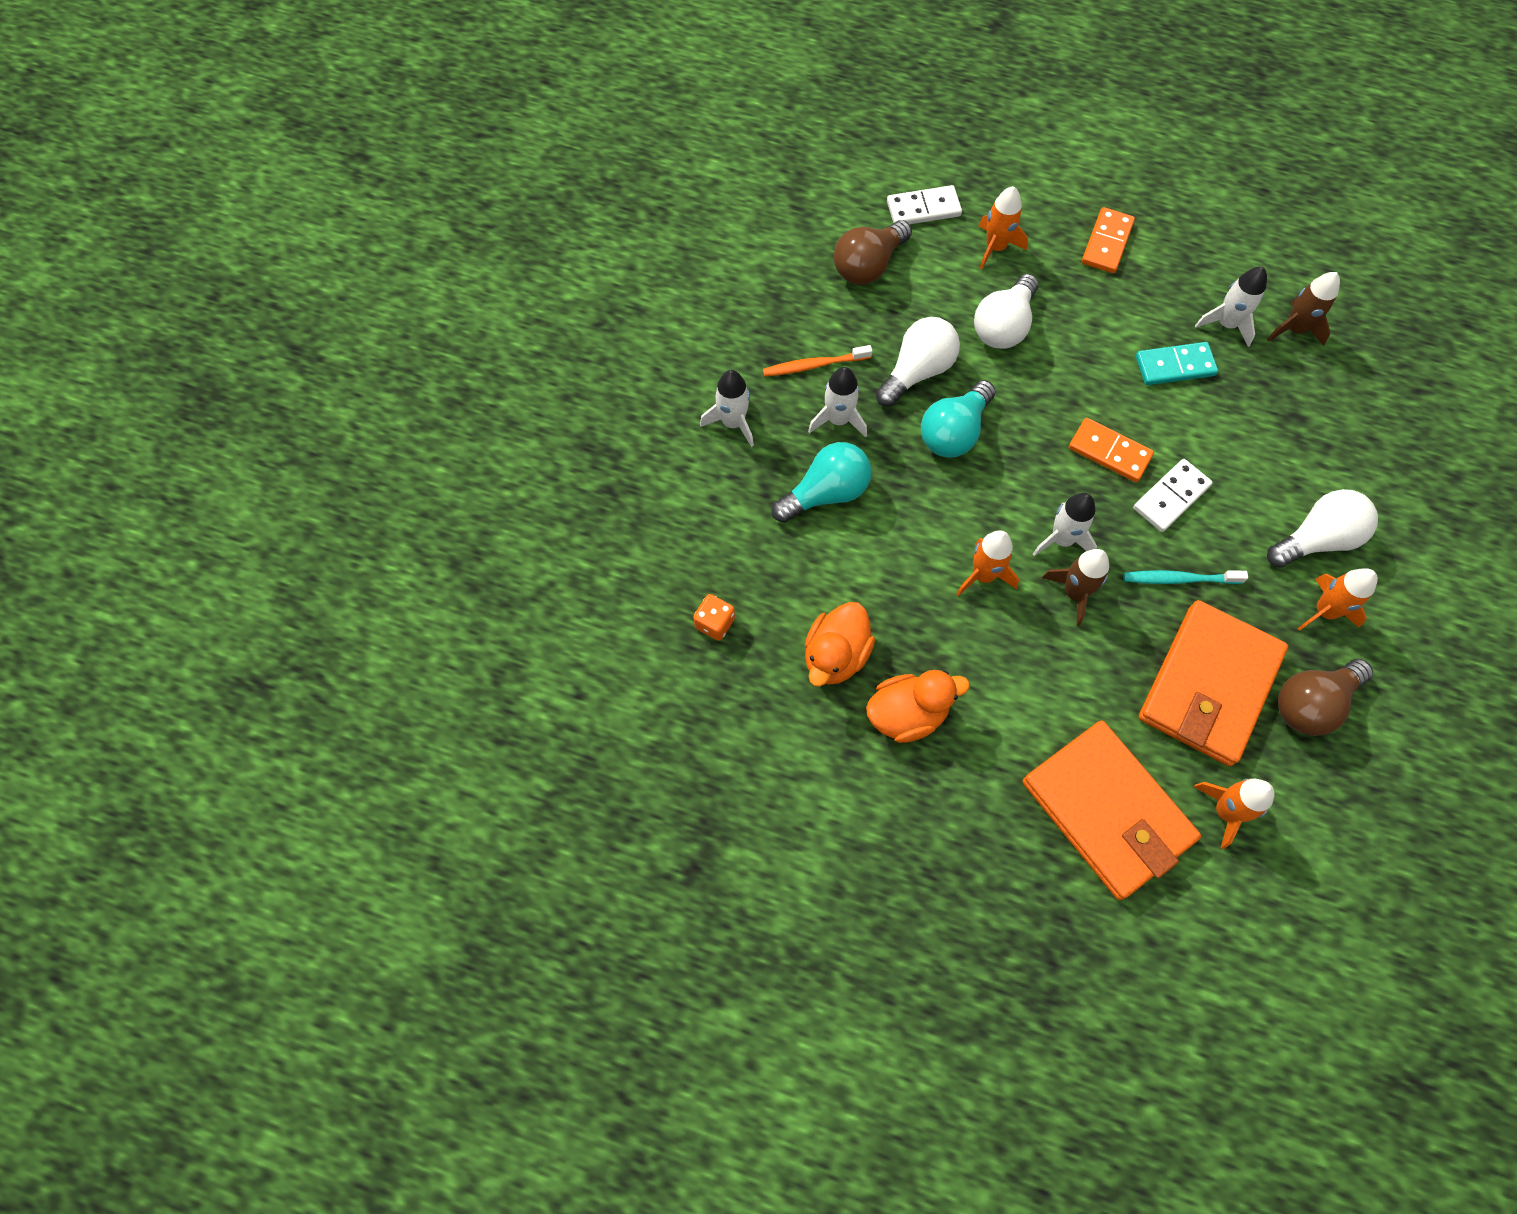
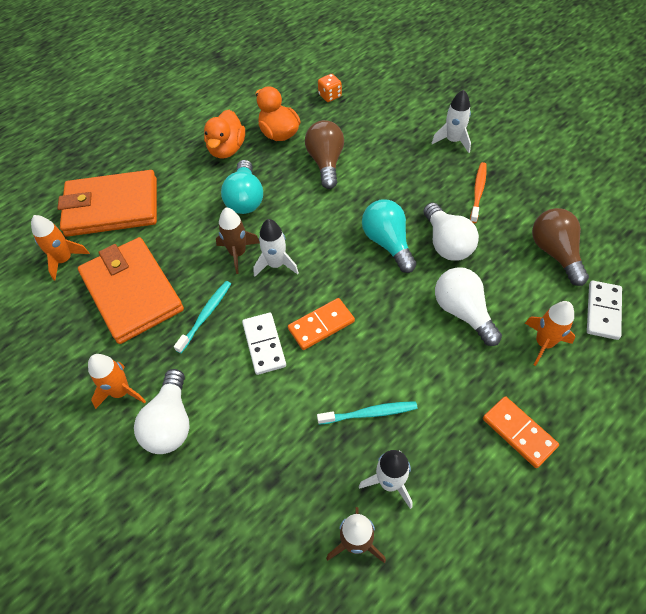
camera: 120 degrees right, 10 degrees down
(826, 493) = (380, 164): turquoise light bulb -> turquoise light bulb (245, 199)
(838, 420) = (429, 188): white rocket -> none
(983, 575) = (280, 214): orange rocket -> none
(1174, 366) = (369, 413): turquoise domino -> turquoise toothbrush
(1311, 703) = (77, 343): brown light bulb -> brown light bulb (326, 162)

